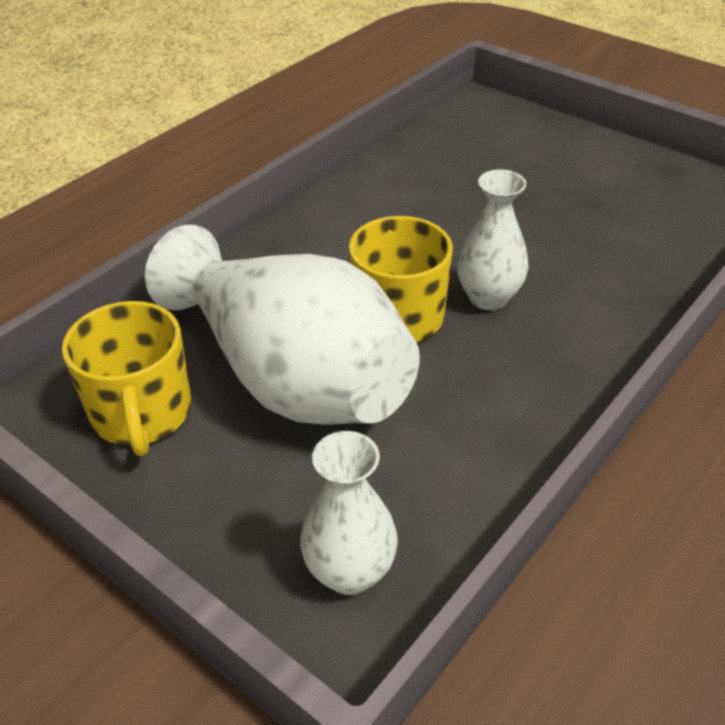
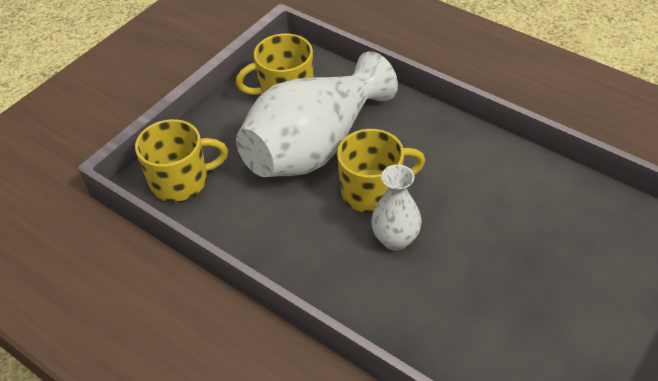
camera: 90 degrees right, 5 degrees up
(350, 572) = (181, 181): white vase -> yellow mug

